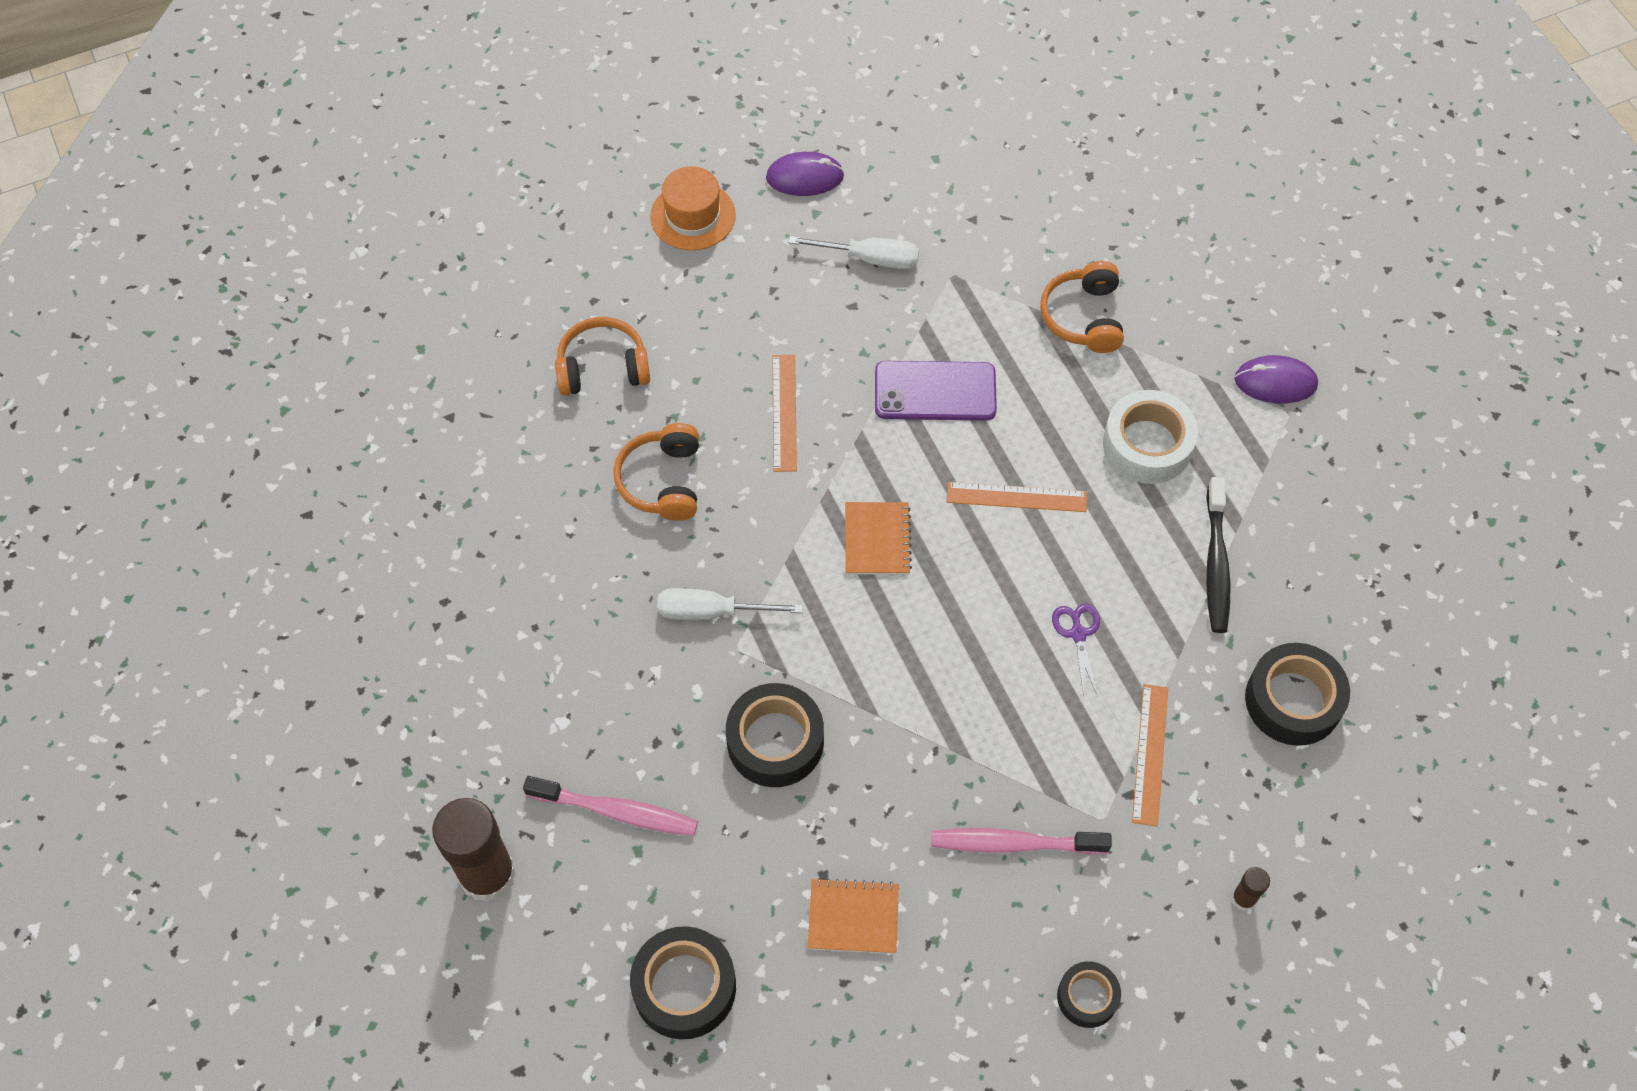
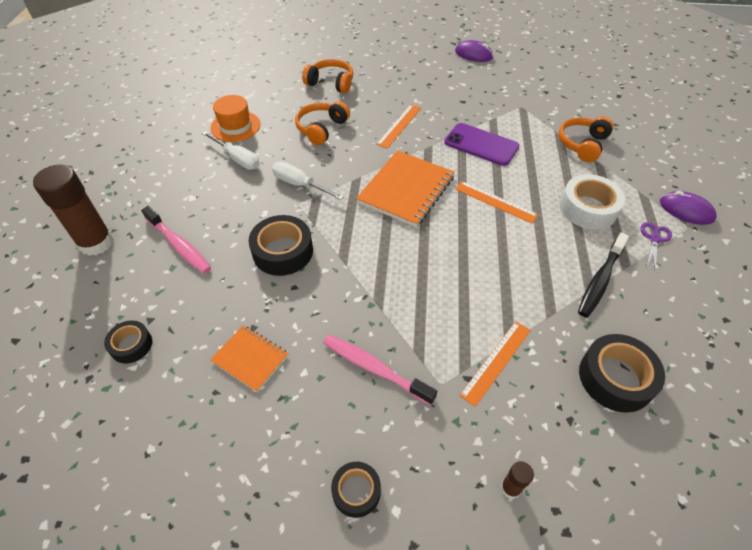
camera: 30 degrees right, 10 degrees down
(684, 987) = (131, 345): black tape -> black tape, size x0.59
(693, 216) = (413, 51): orange hat -> orange hat (235, 126)
(870, 259) = (484, 88): white screwdriver -> white screwdriver (238, 159)
(877, 540) = (406, 190): orange notebook -> orange notebook, size x1.77
(1078, 634) = (490, 278): purple scissors -> purple scissors (654, 239)

